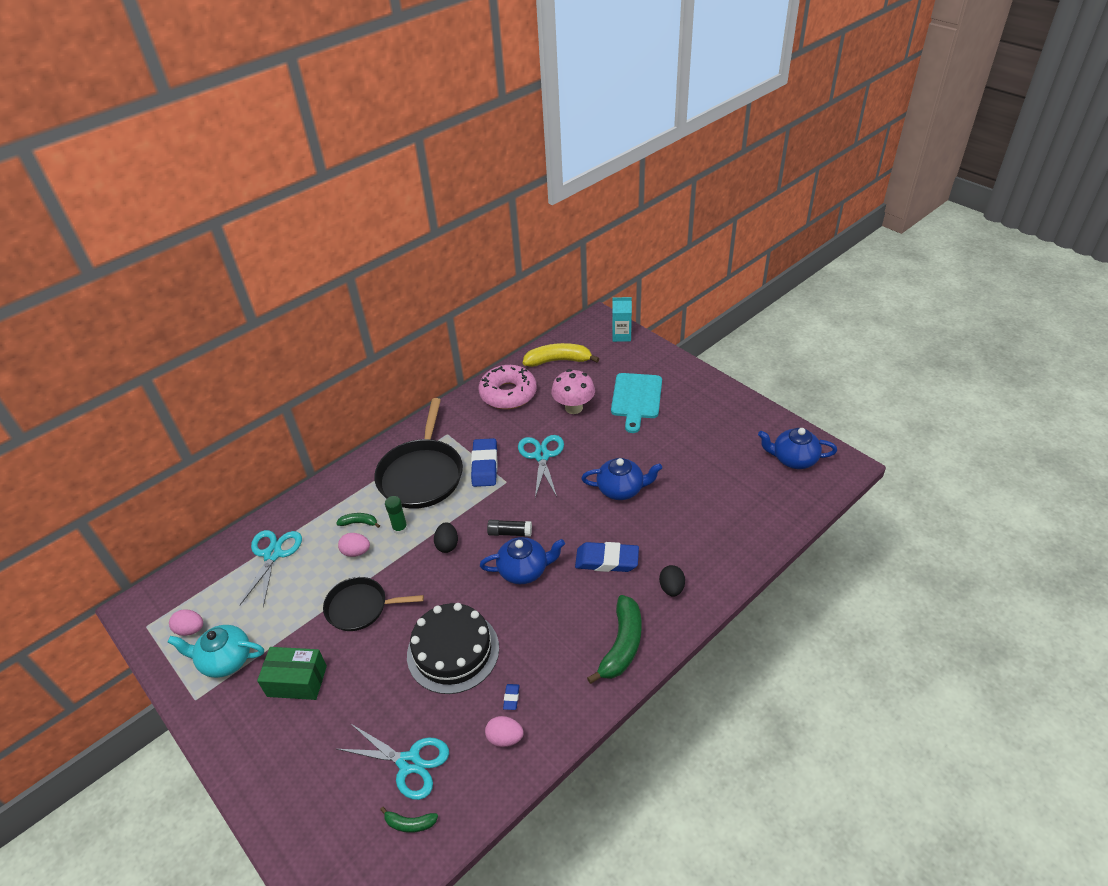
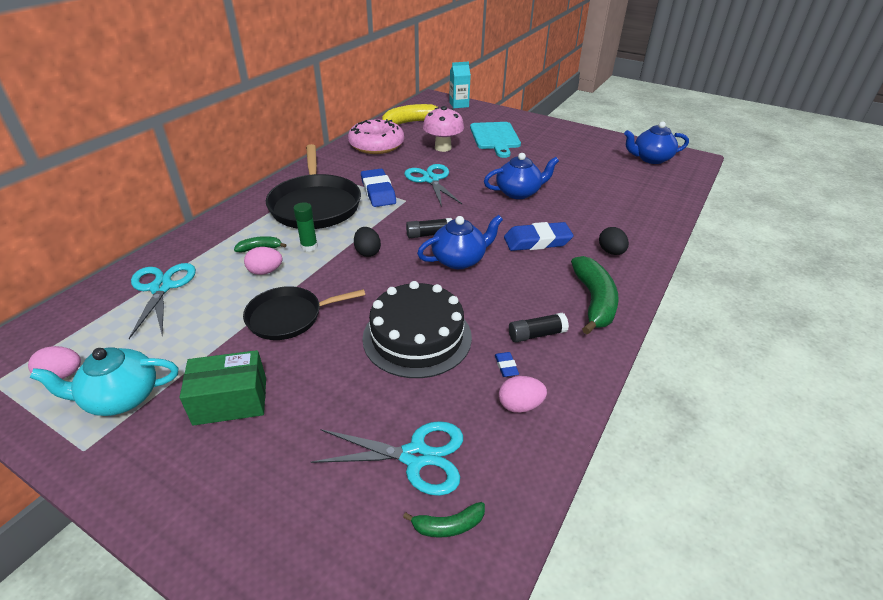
camera: 20 degrees left, 5 degrees down
(552, 671) = (536, 334): none -> black glue stick

